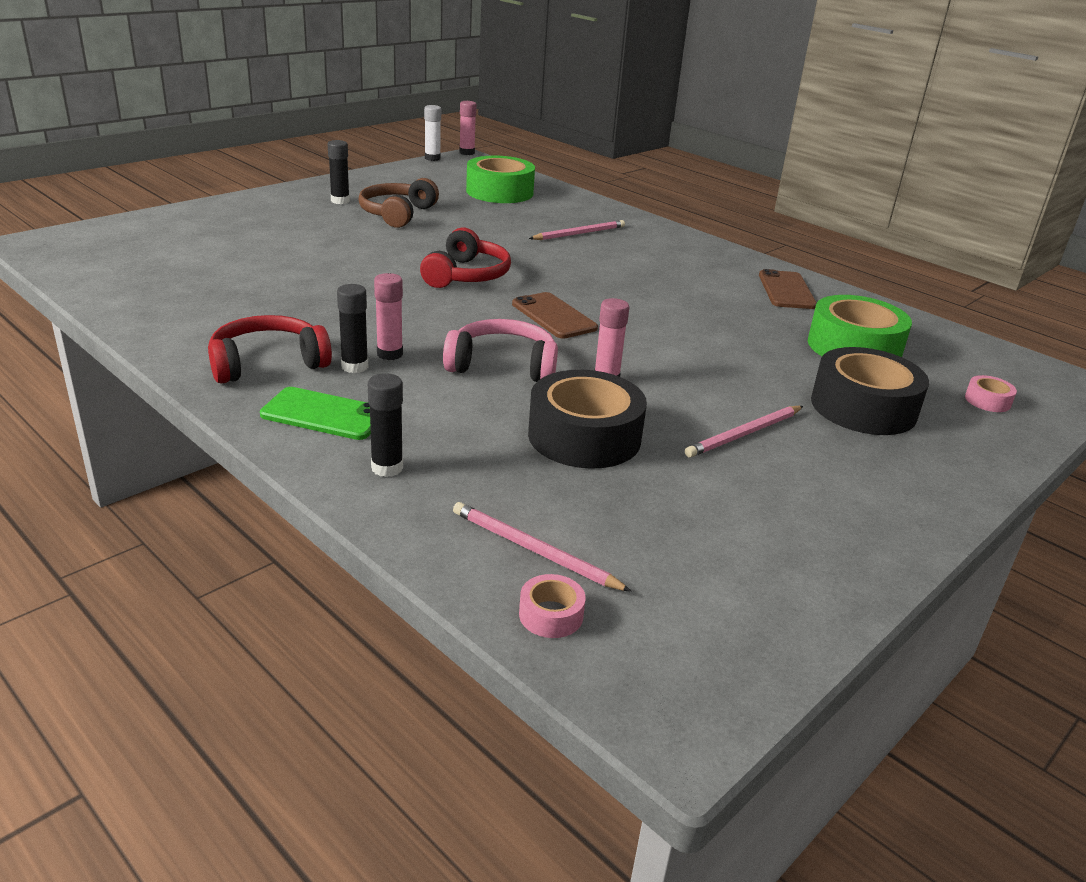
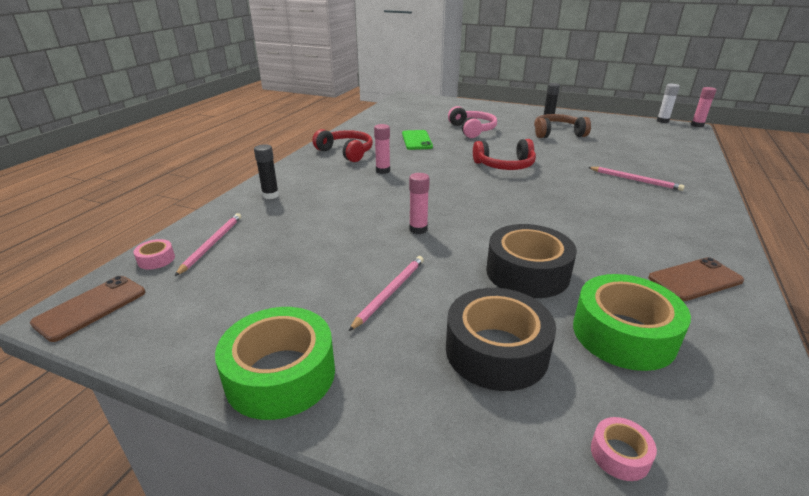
camera: 70 degrees right, 0 degrees up
(324, 414) = (309, 173): green phone -> green phone (417, 140)
(354, 366) = (361, 167): black glue stick -> none
(500, 192) = (652, 146): green tape -> green tape (280, 374)
(503, 365) = (401, 198): pink headphones -> pink headphones (472, 130)
(553, 316) = (486, 198): brown phone -> brown phone (91, 307)
(584, 436) = (338, 236): black tape -> black tape (527, 272)
(744, 434) = (390, 292): pink pencil -> pink pencil turned 90 degrees clockwise

